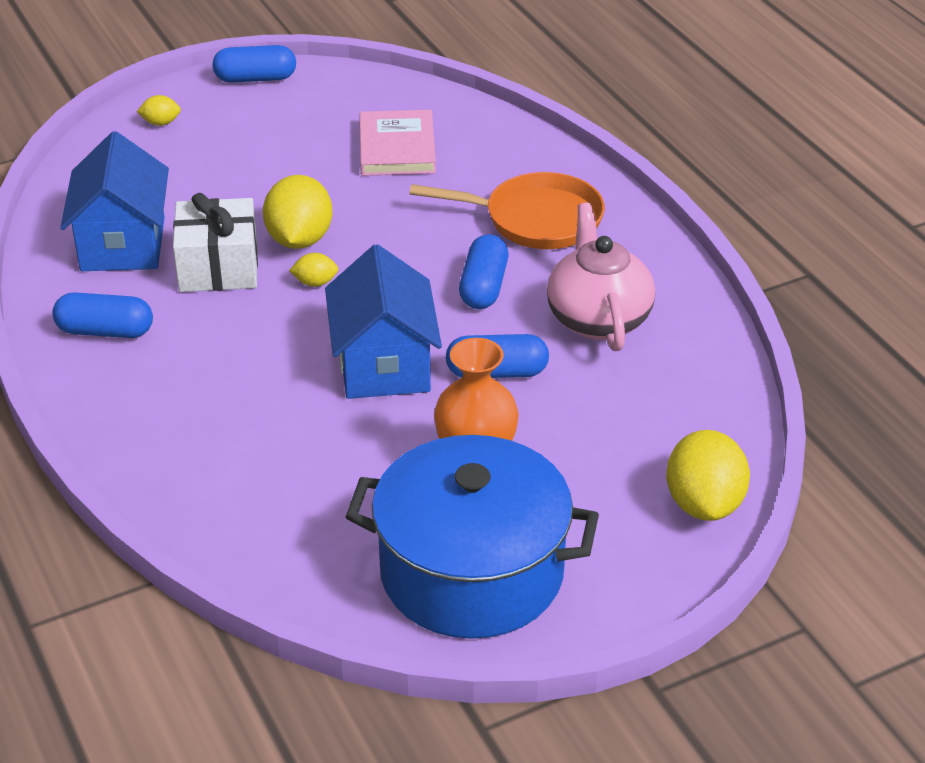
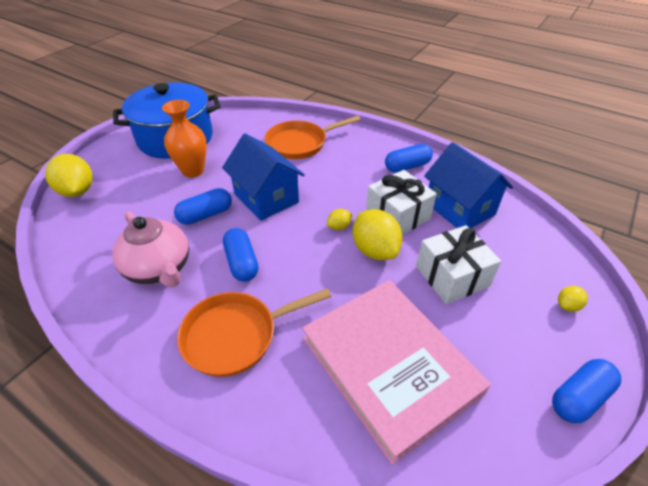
camera: 150 degrees right, 5 degrees up
(233, 453) = (300, 143): none -> orange pan
(242, 184) = (452, 276): none -> white gift
(397, 148) = (389, 365): pink book -> pink book, size x1.76

